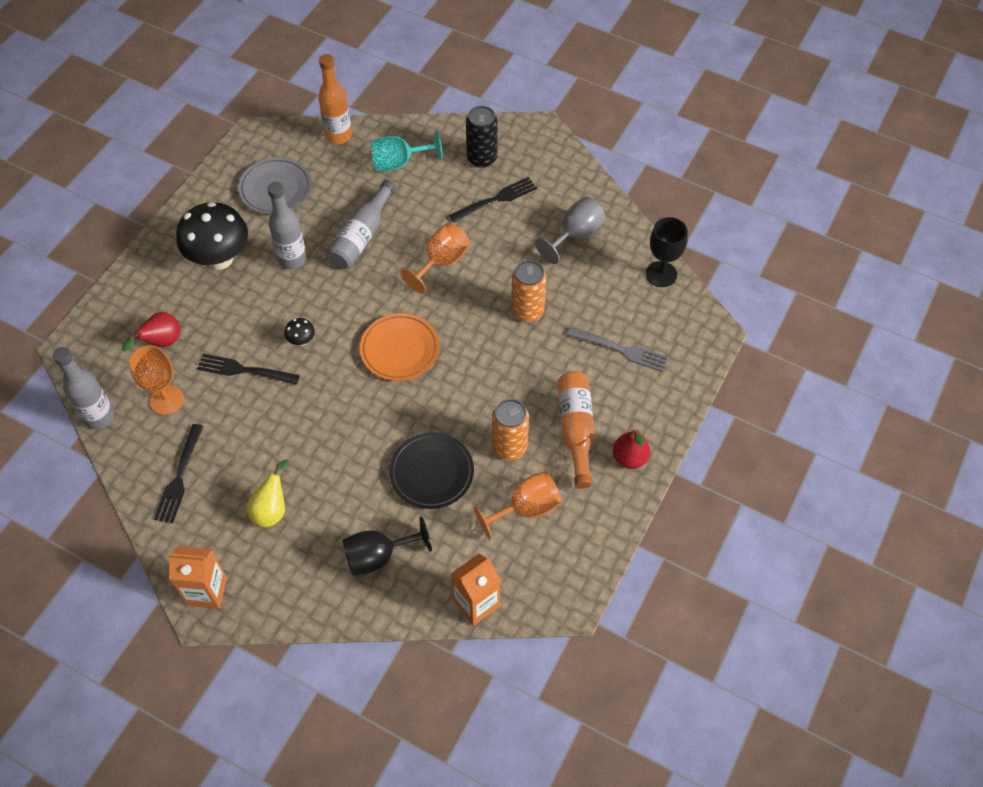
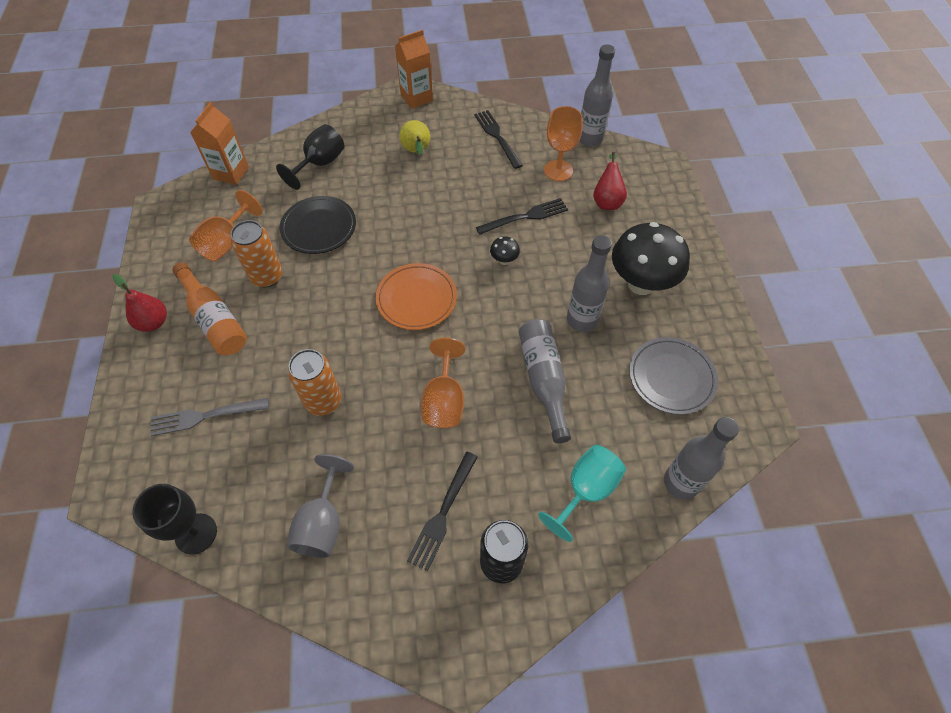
camera: 145 degrees right, 0 degrees up
(338, 136) = (681, 482): orange bottle -> grey bottle

